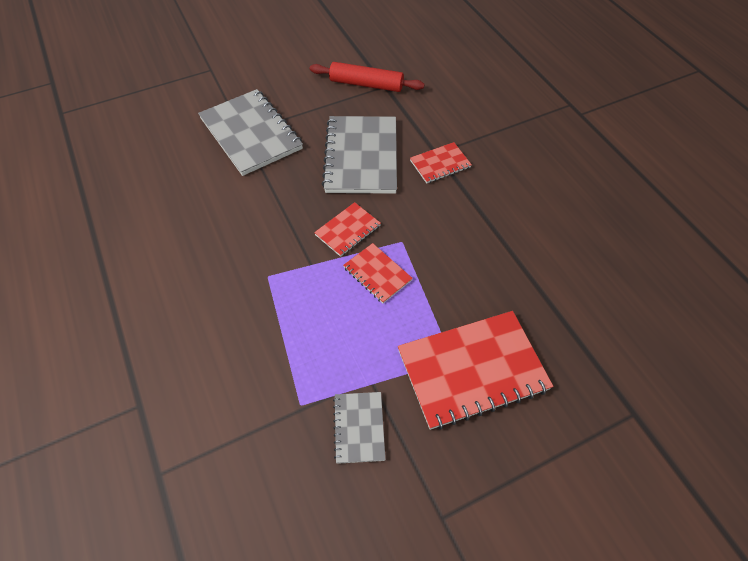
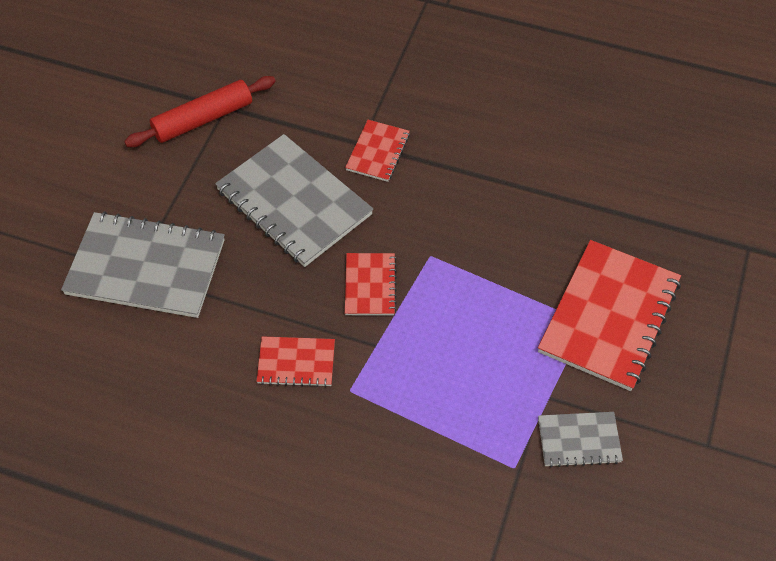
camera: 45 degrees left, 0 degrees up
(359, 427) = (579, 440): grey notebook -> grey notebook turned 45 degrees counterclockwise
(377, 274) = (444, 303): red notebook -> red notebook (296, 363)

